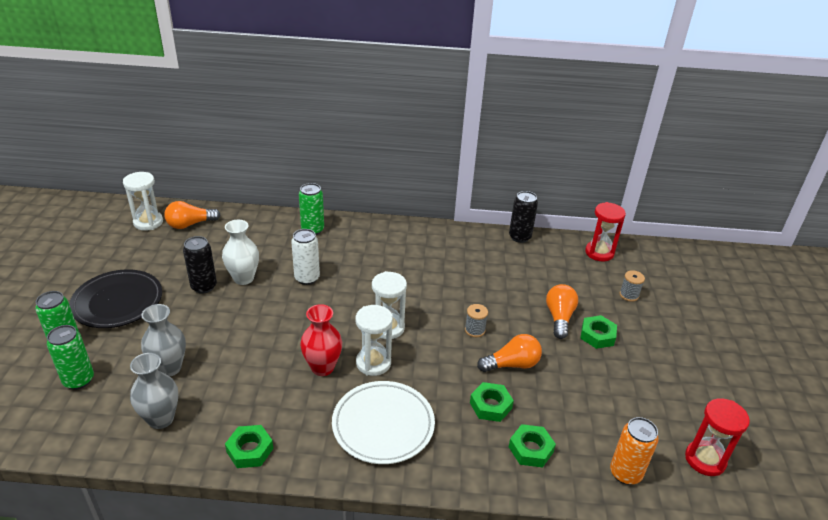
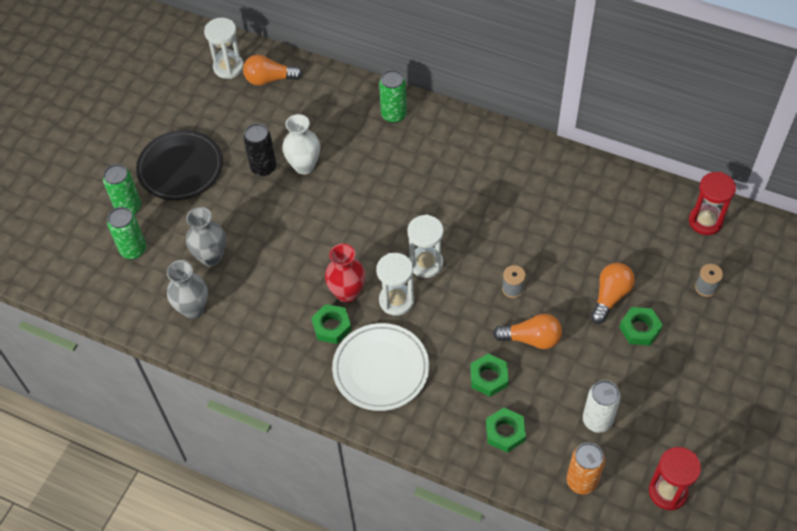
camera: 25 degrees right, 20 degrees up
(250, 450) = (258, 361): green nut -> green nut (331, 326)
(307, 278) = (367, 181): white can -> white can (597, 420)
(519, 237) = (622, 177): black can -> none

